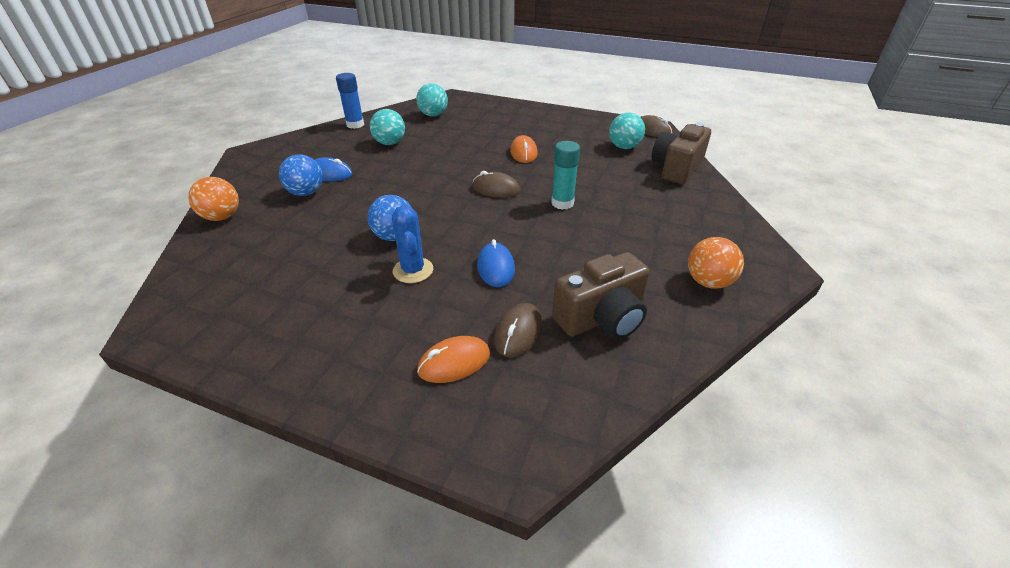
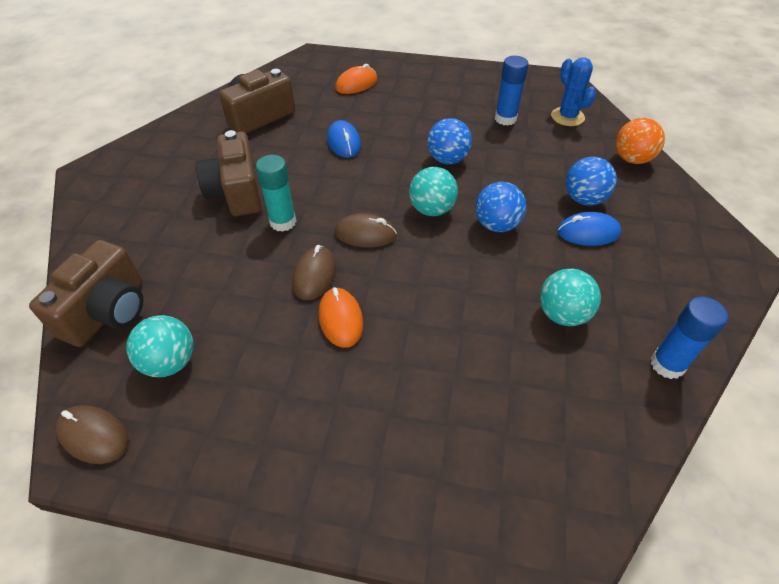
camera: 170 degrees right, 10 degrees up
(294, 274) = (505, 119): none -> blue glue stick
(391, 184) = (496, 225): none -> blue ball
(413, 270) = (412, 132): blue cactus -> blue cactus (567, 117)
(433, 115) = (548, 431): turquoise ball -> turquoise ball (432, 209)
(518, 332) = (318, 102): brown mouse -> brown mouse (314, 275)
(608, 230) = (236, 192): none -> brown camera
(708, 282) = (163, 151): orange ball -> none

